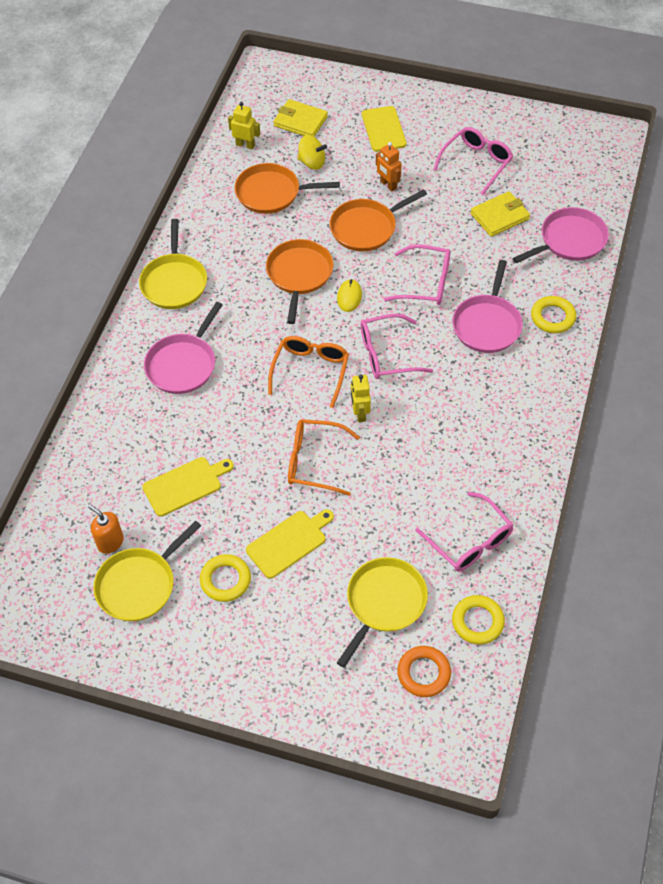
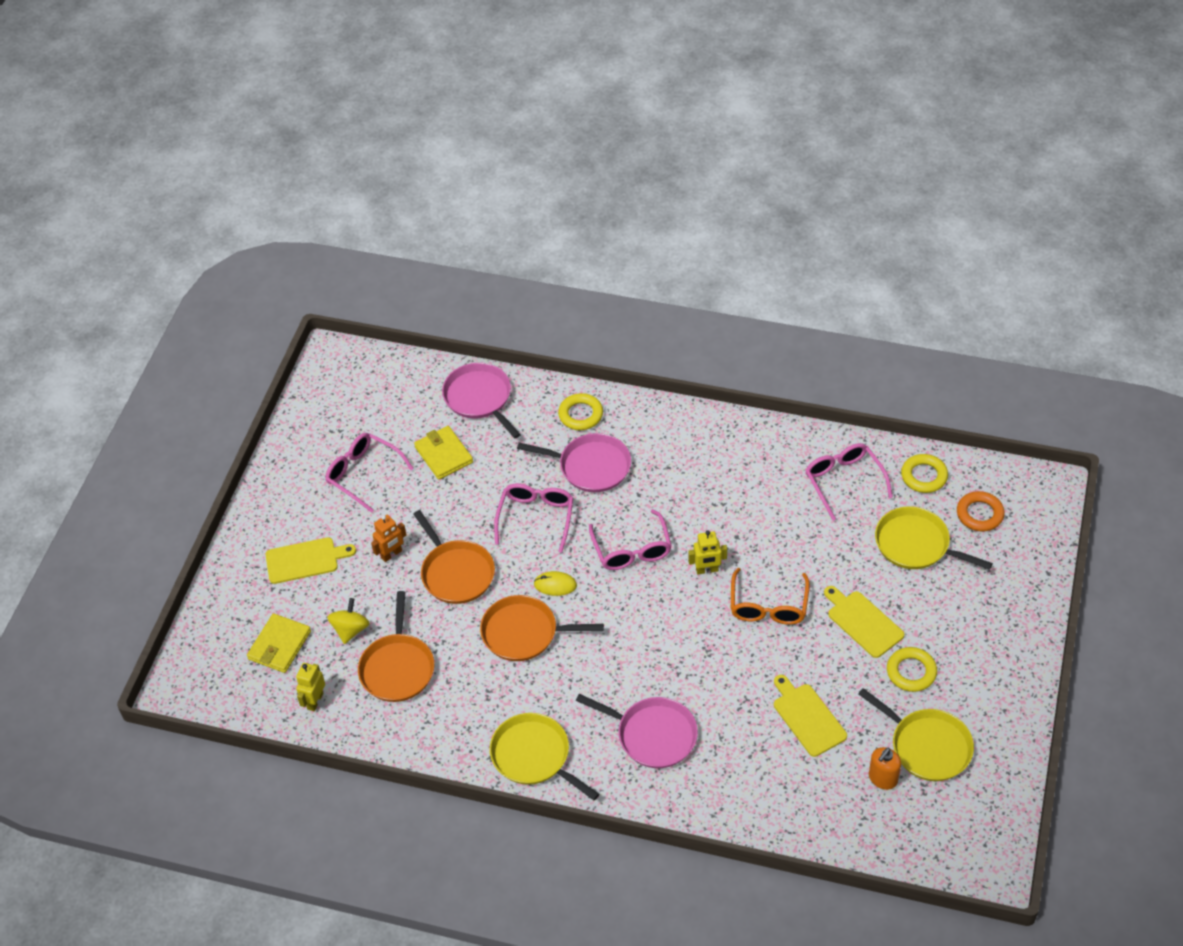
camera: 90 degrees left, 5 degrees down
(174, 282) = (534, 756): yellow pan -> yellow pan turned 135 degrees counterclockwise
(310, 371) = (656, 615): orange glasses -> none
(470, 541) = (843, 481): pink glasses -> pink glasses turned 75 degrees counterclockwise

